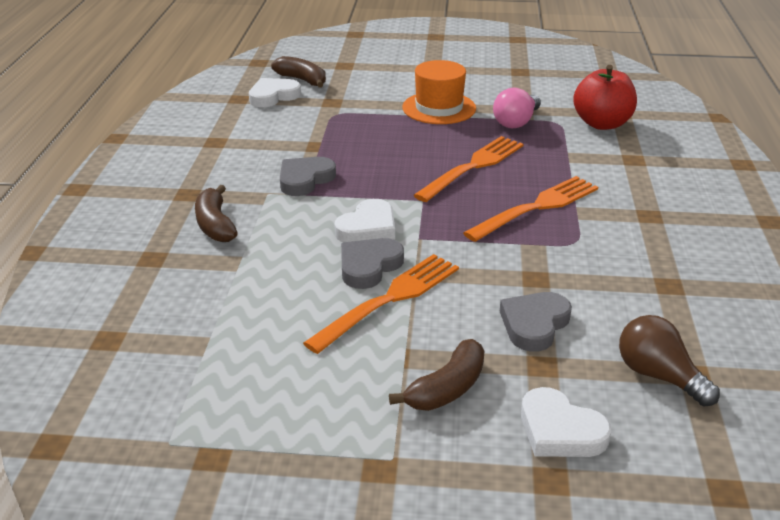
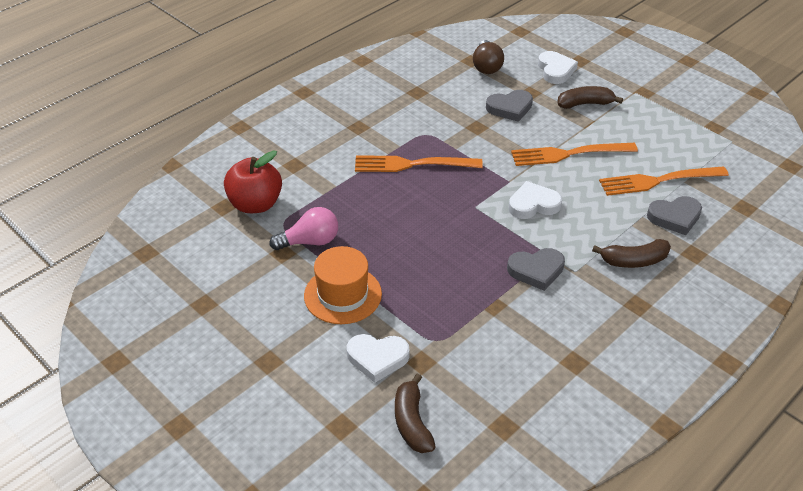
camera: 140 degrees left, 10 degrees up
(215, 225) = (634, 261): brown banana -> brown banana turned 60 degrees clockwise
(273, 96) = (467, 408): white heart -> white heart (377, 358)
(369, 266) = (560, 178): grey heart -> grey heart (675, 217)
(473, 167) = (404, 216): orange fork -> orange fork (658, 181)

